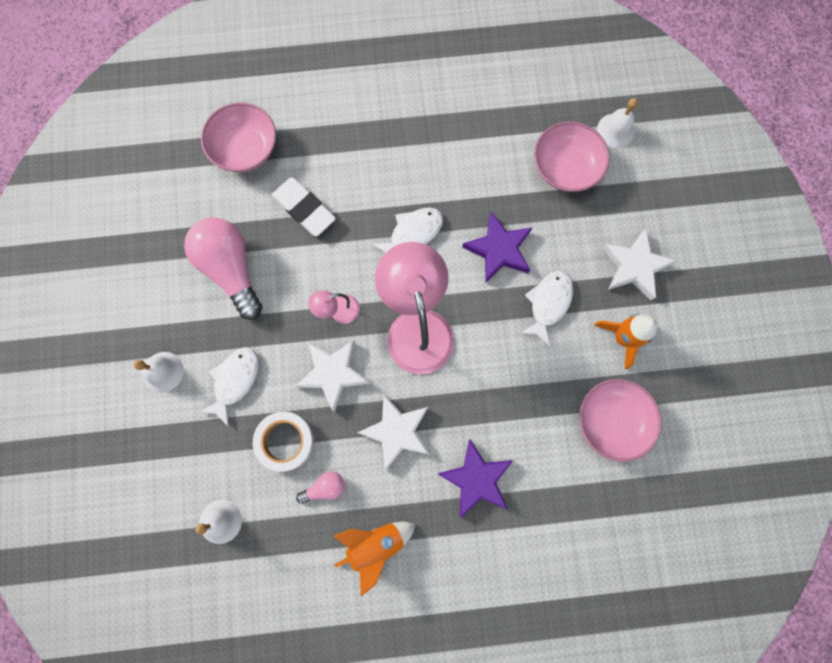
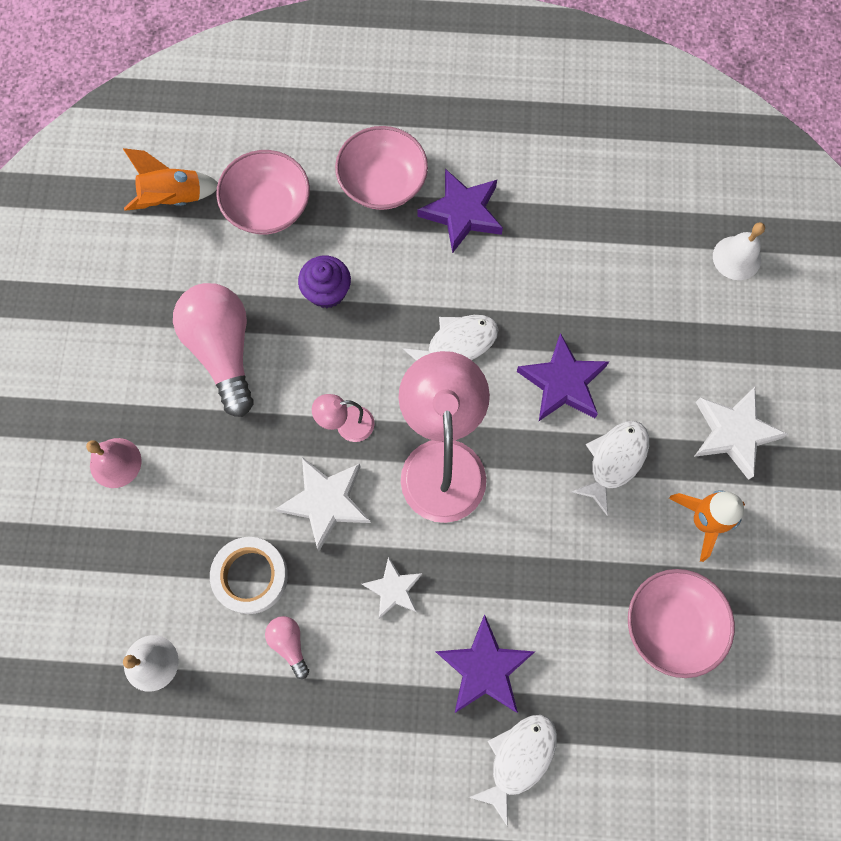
camera: 10 degrees right, 5 degrees down
(163, 371) = (115, 462): white bell -> pink bell
(235, 381) = (202, 490): white fish -> white fish (519, 759)
(304, 209) = (327, 291): white eraser -> purple cupcake
(324, 487) = (289, 644): pink light bulb -> pink light bulb turned 105 degrees counterclockwise
(375, 544) = (341, 728): orange rocket -> orange rocket (173, 199)
(397, 431) = (393, 589): white star -> white star, size x0.63
(399, 129) = (462, 213): none -> purple star
(565, 167) = (664, 294): pink bowl -> pink bowl (382, 183)

